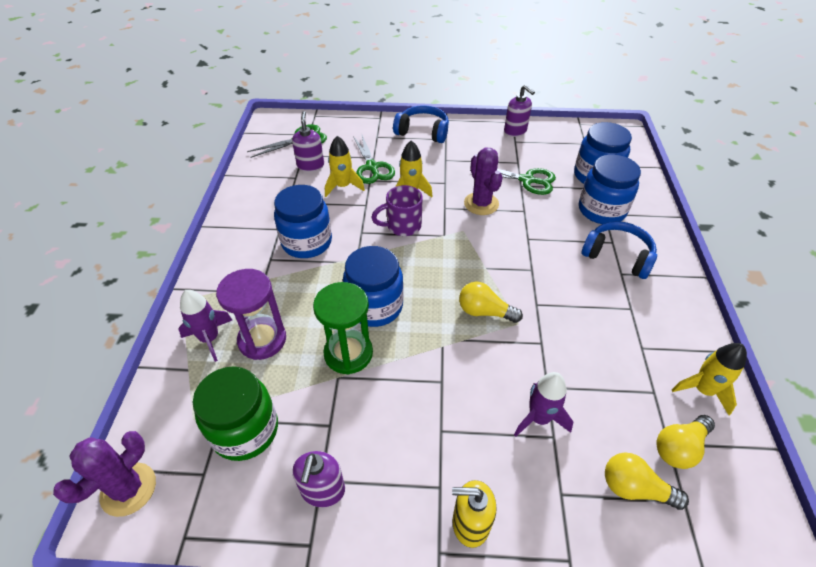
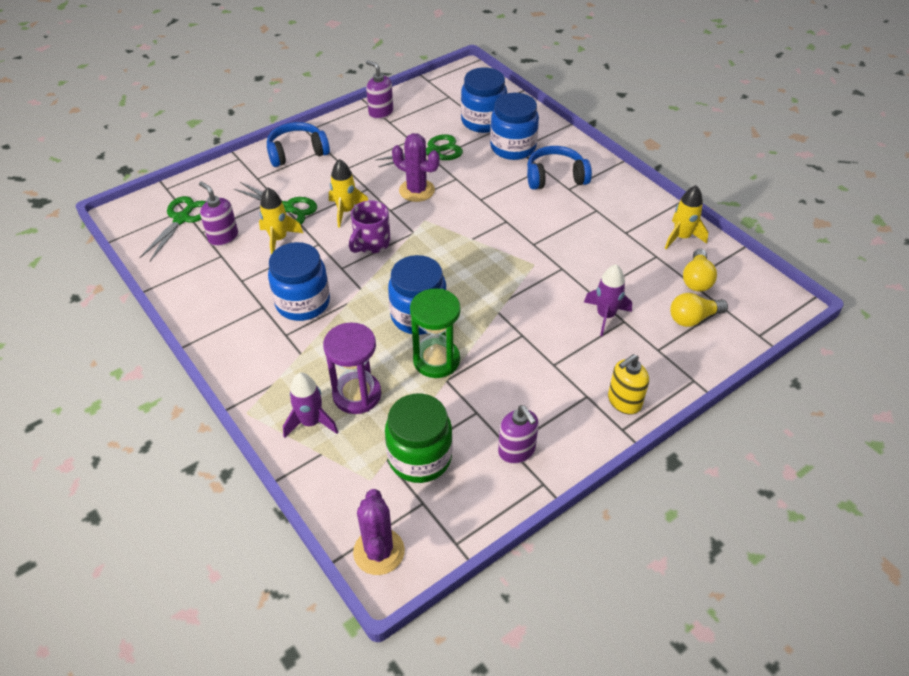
camera: 40 degrees left, 0 degrees up
(484, 312) = (503, 270): yellow light bulb -> none
(515, 131) = (380, 112): purple soap dispenser -> purple soap dispenser turned 150 degrees counterclockwise

